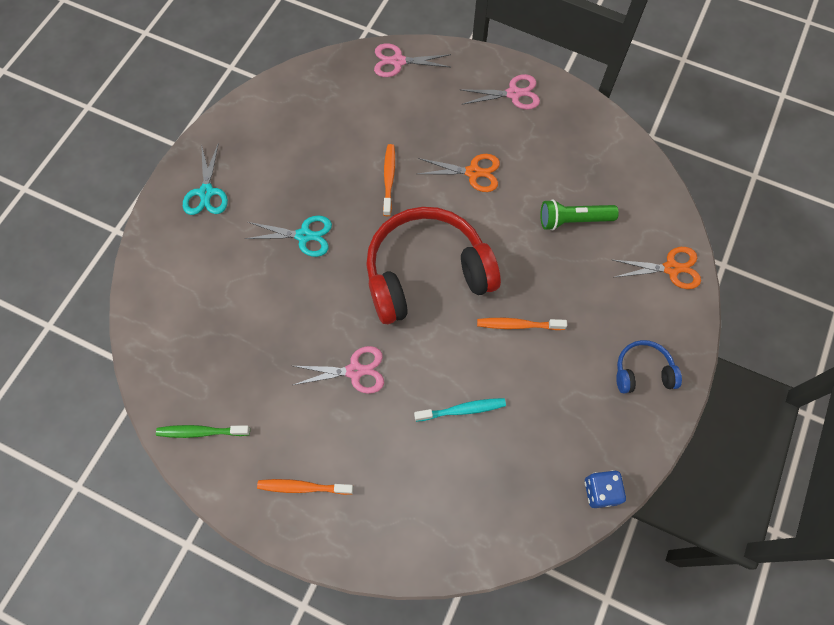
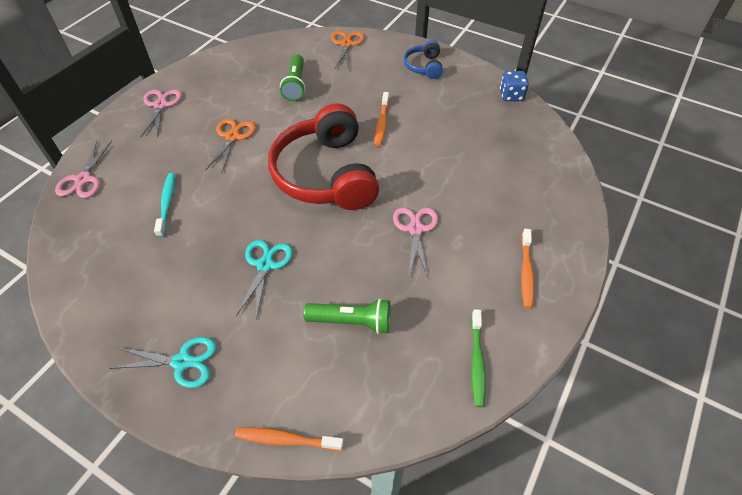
camera: 85 degrees left, 15 degrees down
(243, 318) = (351, 321): none -> green flashlight
(389, 179) = (219, 194): orange toothbrush -> orange toothbrush (286, 439)
(462, 410) = (452, 161): turquoise toothbrush -> turquoise toothbrush (167, 203)

